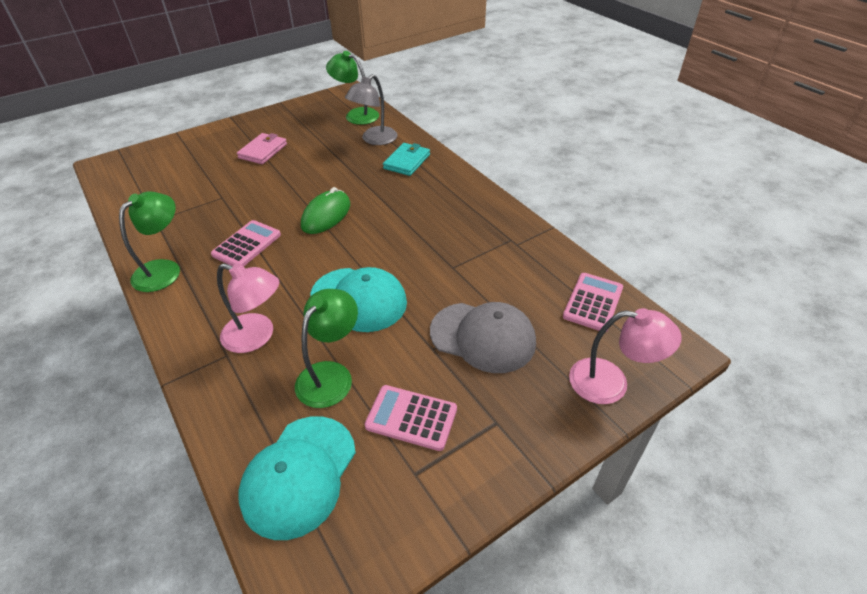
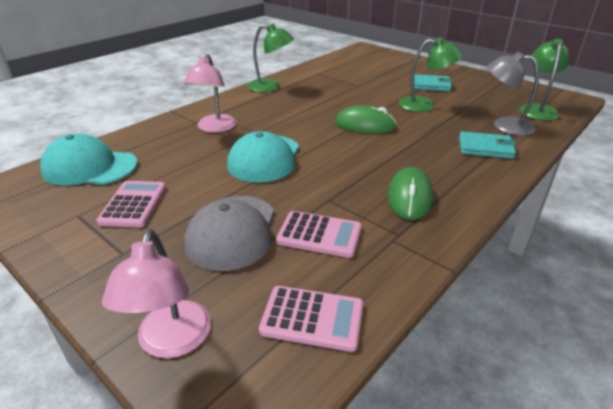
camera: 75 degrees right, 10 degrees down
(247, 245) = (309, 104): pink calculator -> pink calculator (319, 235)
(263, 151) = (430, 85): pink wallet -> turquoise wallet
(331, 375) = (179, 162): green lamp -> green lamp (424, 105)
(464, 221) = (409, 197): none -> green mouse

